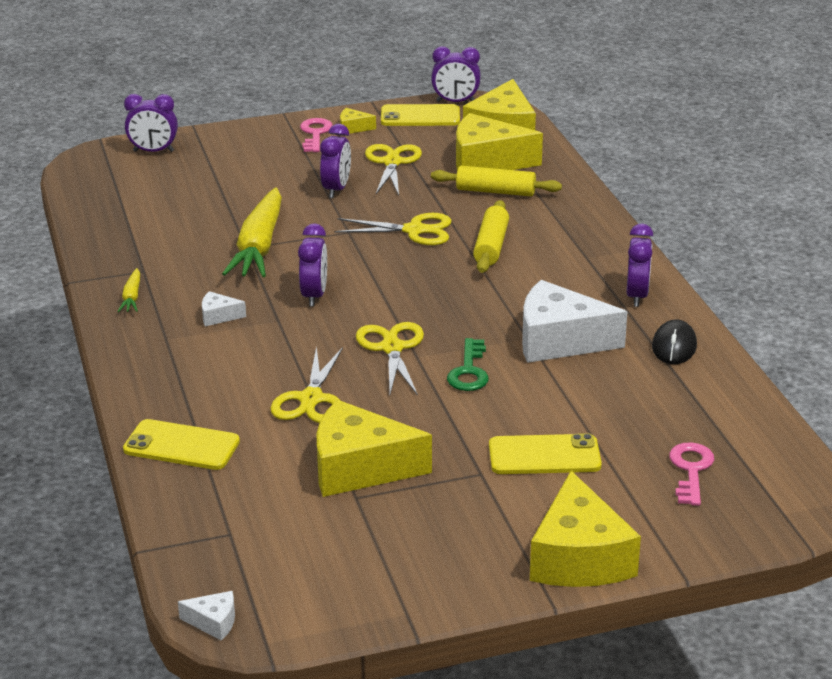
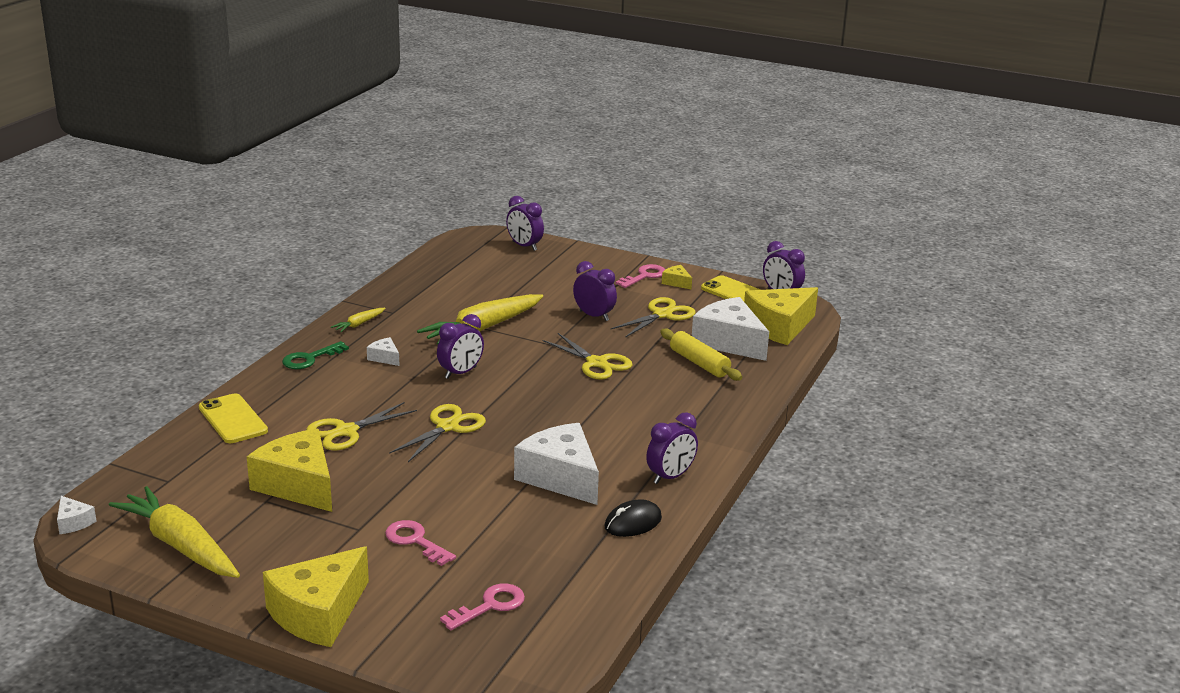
camera: 40 degrees right, 5 degrees down
(336, 189) = (594, 316): purple clock -> purple clock turned 105 degrees counterclockwise
(356, 579) = (180, 545): none -> yellow carrot
(469, 371) = (467, 465): green key -> green key (310, 359)
(486, 162) = (728, 342): yellow cheese -> white cheese
(491, 246) = (629, 396): yellow rolling pin -> none
(544, 455) = (415, 541): yellow phone -> pink key

